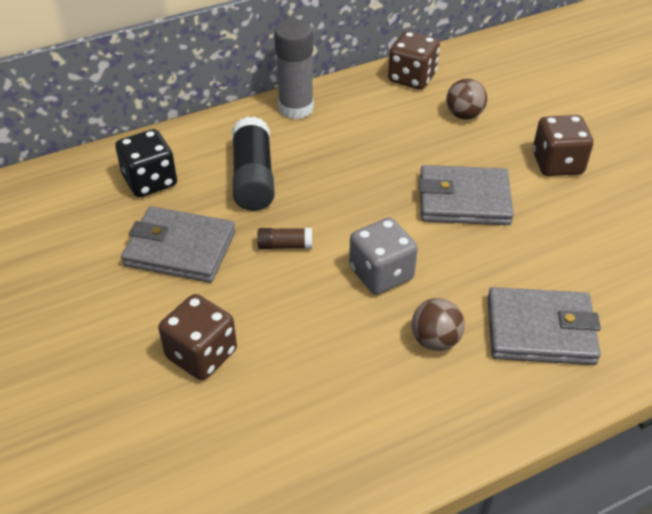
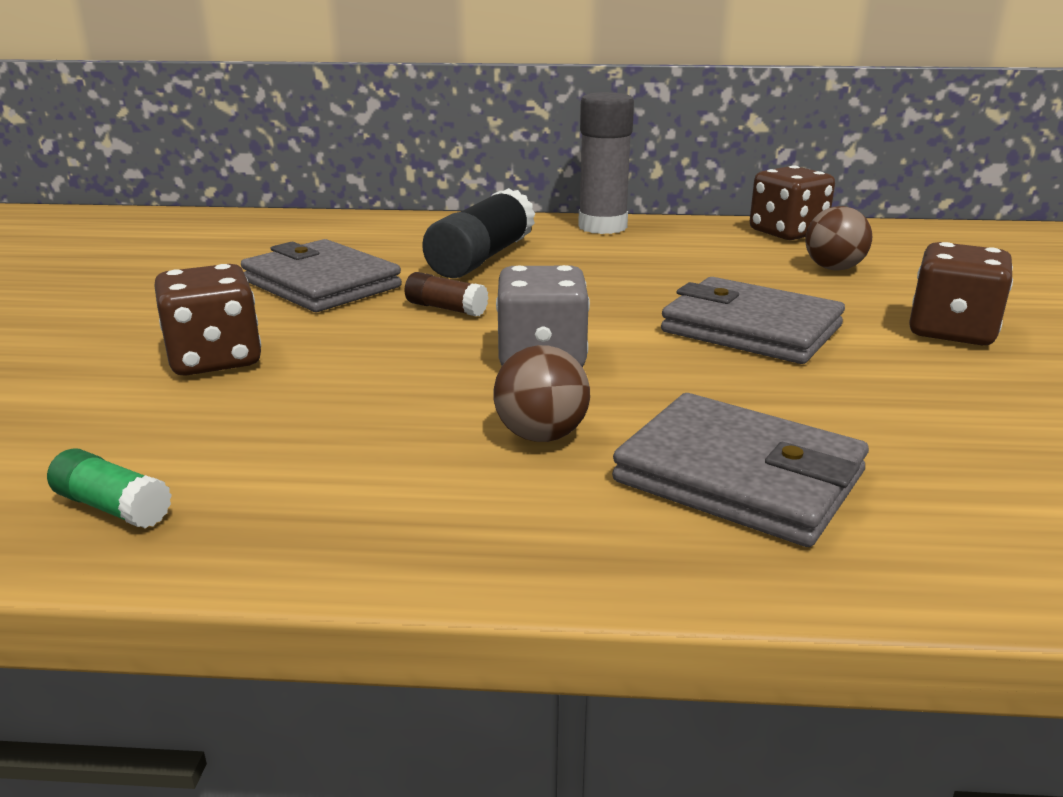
camera: 30 degrees right, 20 degrees down
(150, 181) = (364, 239): black dice -> none
(288, 490) = (113, 507): none -> green glue stick

